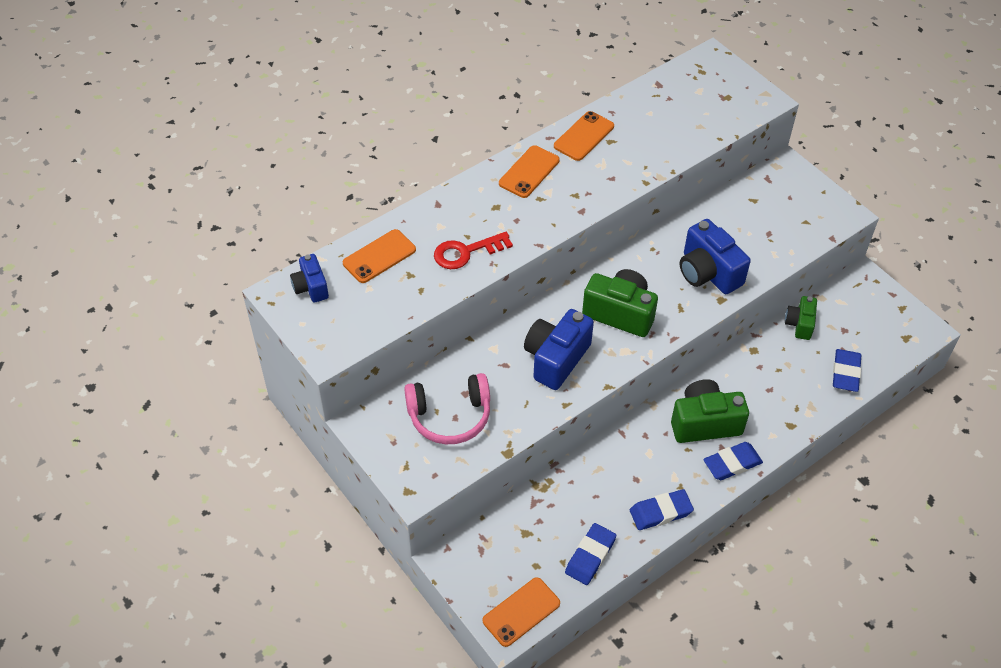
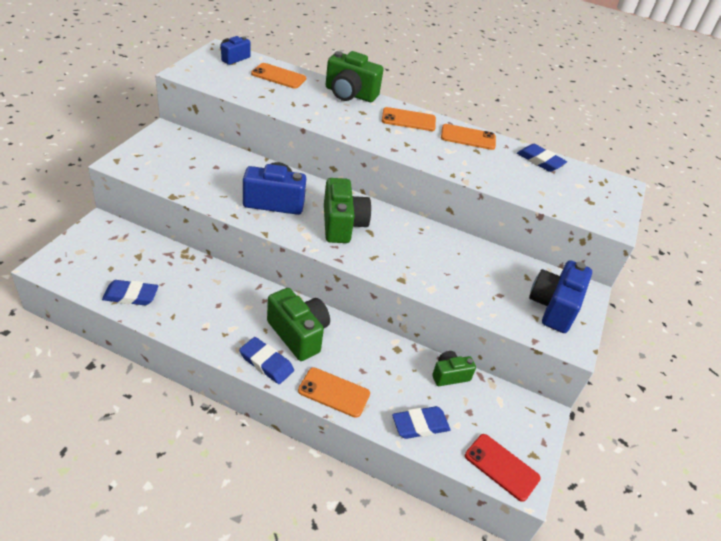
camera: 55 degrees right, 10 degrees down
(450, 416) = (191, 164): pink headphones -> none
(451, 202) = (350, 94): none -> green camera
(466, 252) = (310, 107): red key -> none
(521, 612) = (65, 270): orange phone -> orange phone (334, 392)
(660, 512) = (192, 327): blue eraser -> blue eraser (540, 161)
(708, 272) = (423, 265): blue camera -> blue camera (553, 307)
(906, 336) = (501, 467): none -> red phone

